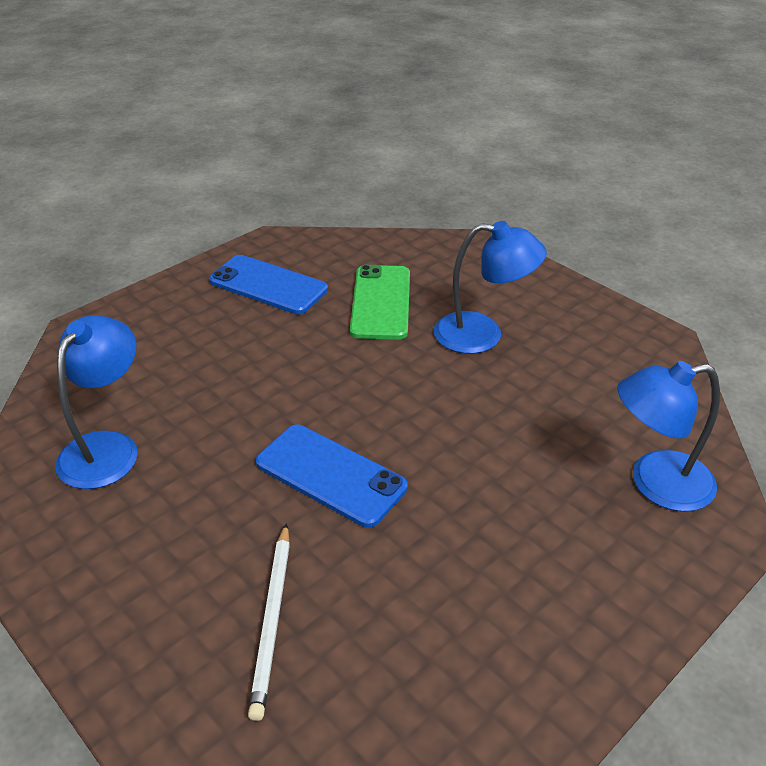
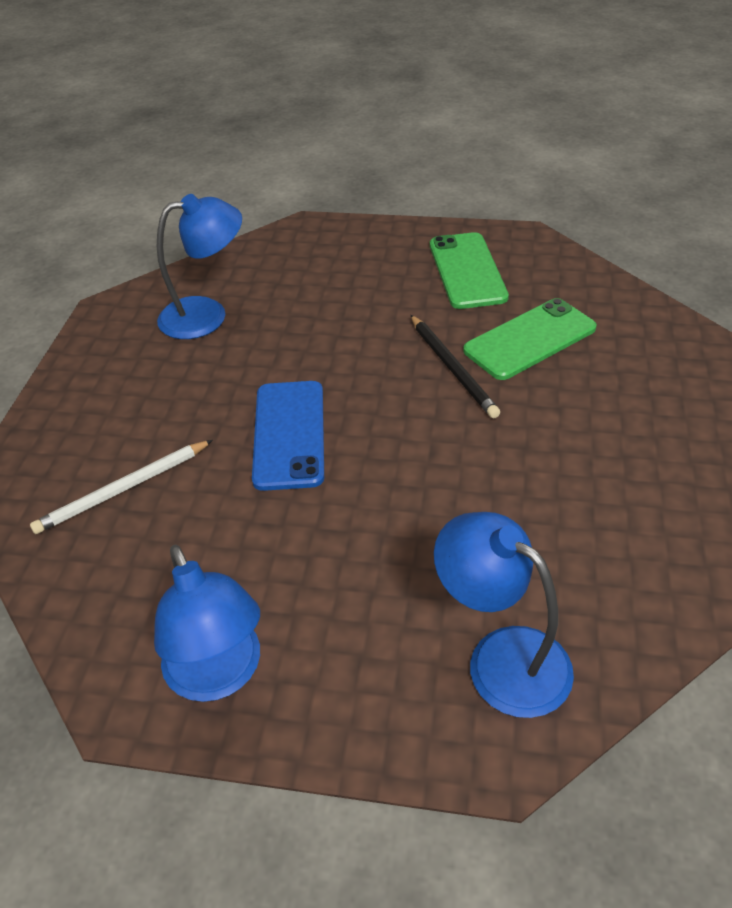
camera: 55 degrees right, 5 degrees up
(268, 285) = (467, 271): blue phone -> green phone
(364, 351) = (452, 368): none -> black pencil
(482, 335) = (569, 424): blue lamp -> blue lamp (219, 675)

